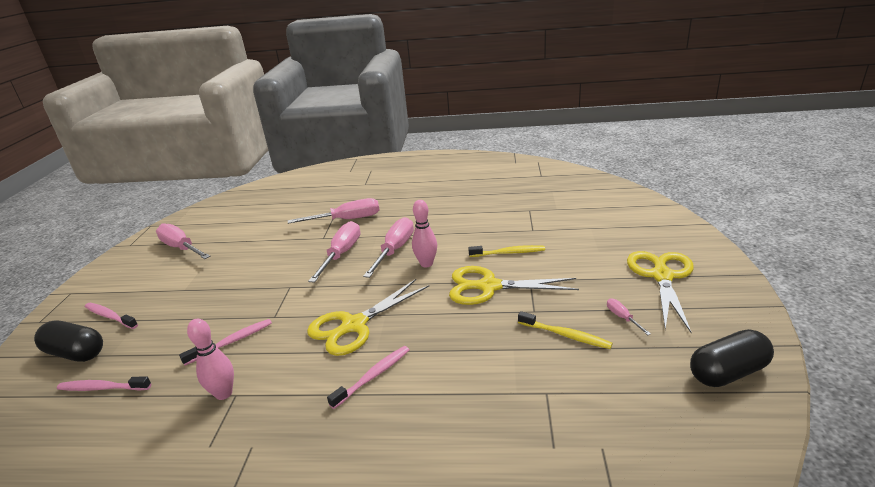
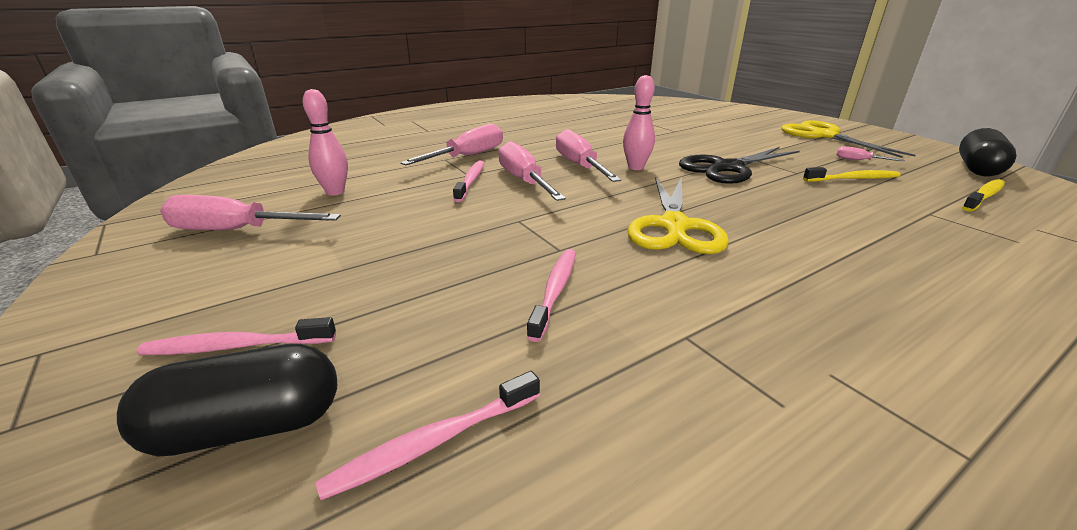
camera: 40 degrees left, 0 degrees up
(224, 393) = (668, 343): pink bowling pin -> pink bowling pin (335, 192)
(373, 376) = (789, 254): pink toothbrush -> pink toothbrush (470, 181)
(488, 287) = (727, 168): yellow scissors -> black scissors
(508, 253) = (690, 146): yellow toothbrush -> yellow toothbrush (983, 196)

